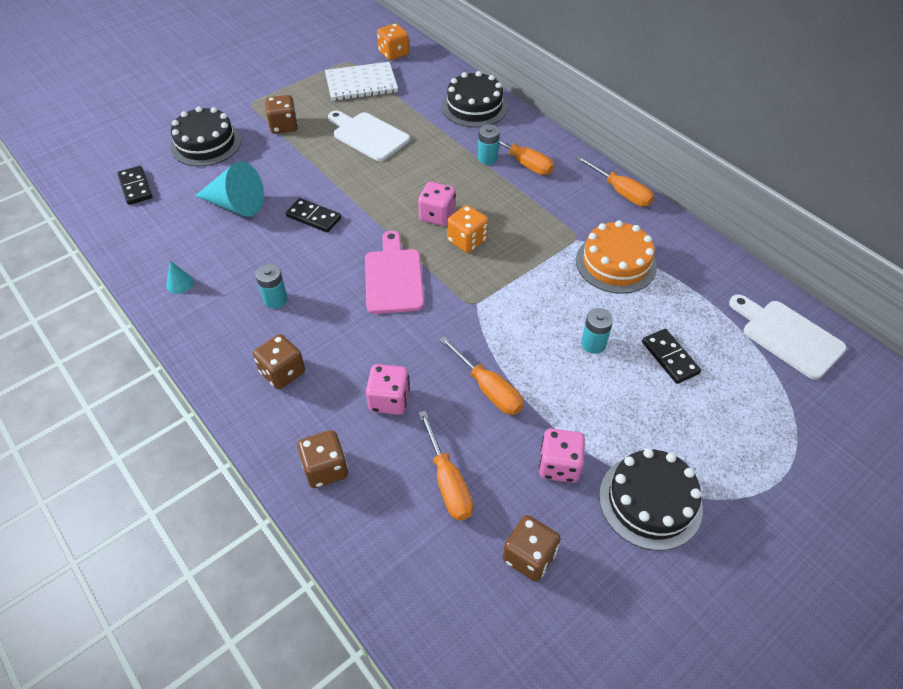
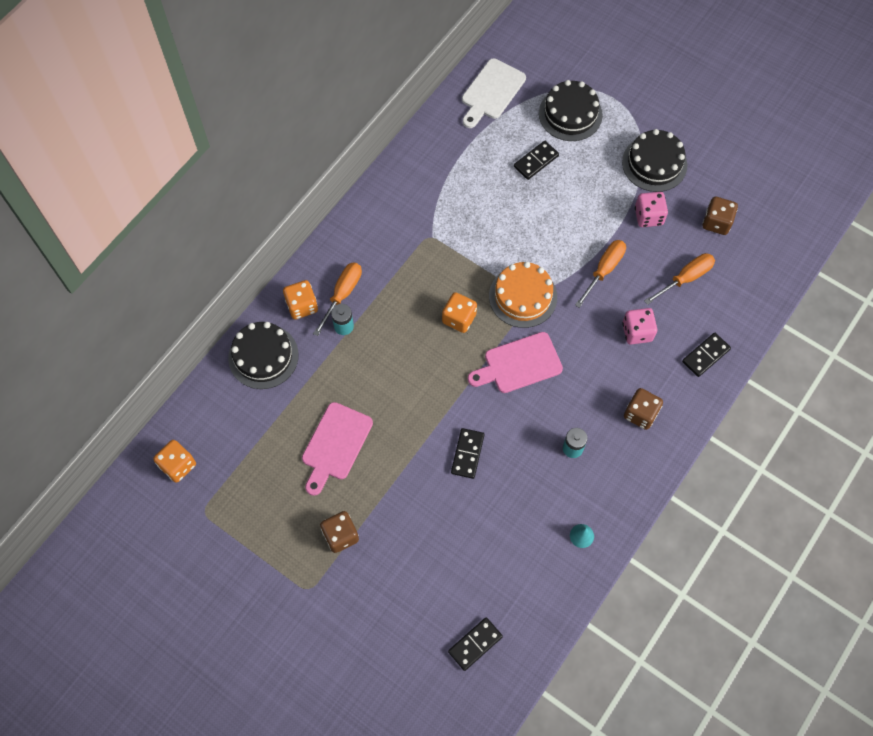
camera: 105 degrees left, 15 degrees up
(206, 144) = (390, 605): black cake -> black cake (570, 114)
(236, 205) = (471, 532): turquoise cone -> none
(325, 469) = (705, 355): brown dice -> black domino
(361, 83) = (245, 482): white notebook -> none
(368, 135) = (335, 445): white cutting board -> pink cutting board
(437, 215) = (434, 350): pink dice -> none
(519, 136) = (302, 306): none -> orange dice
(593, 344) = (540, 210): turquoise battery -> none
(615, 263) = (451, 205): orange cake -> orange cake (523, 296)
(621, 192) = (363, 211): orange screwdriver -> none

